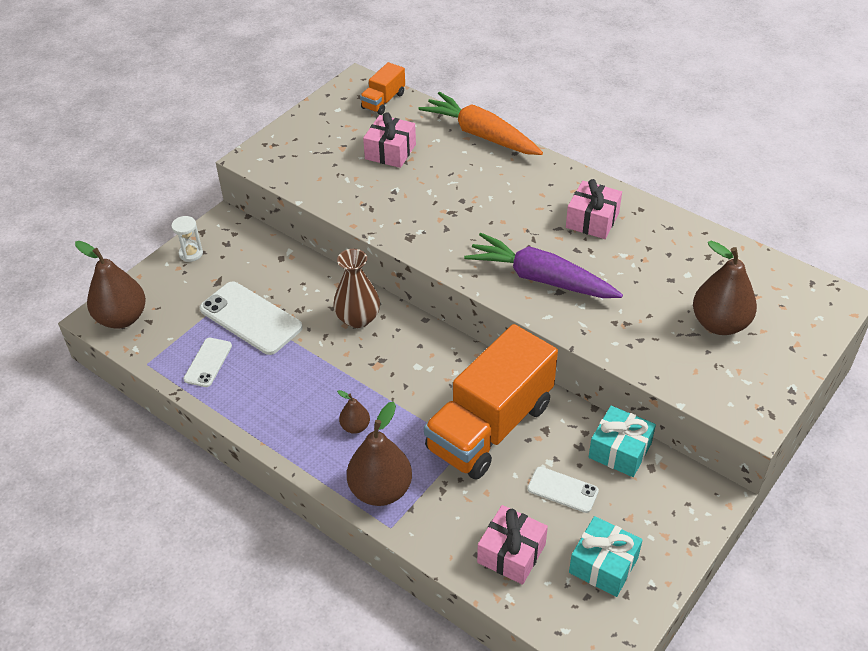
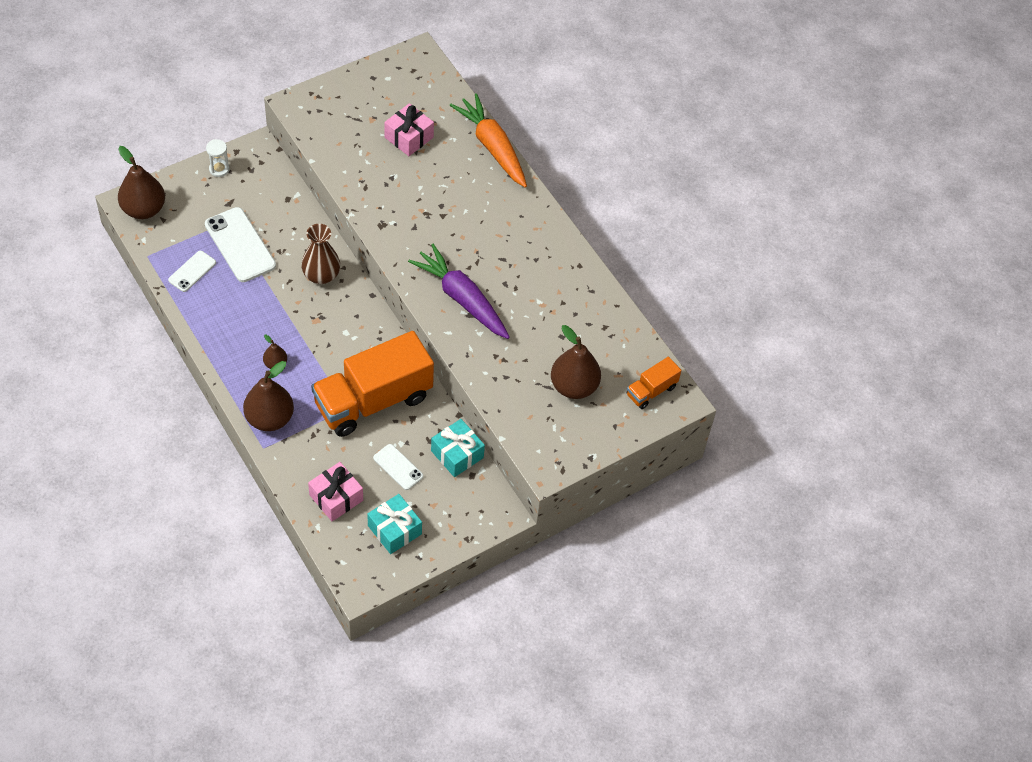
camera: 15 degrees right, 10 degrees up
(383, 101) = (430, 82): orange truck -> orange truck (651, 391)
(592, 220) = (534, 262): pink gift -> none

